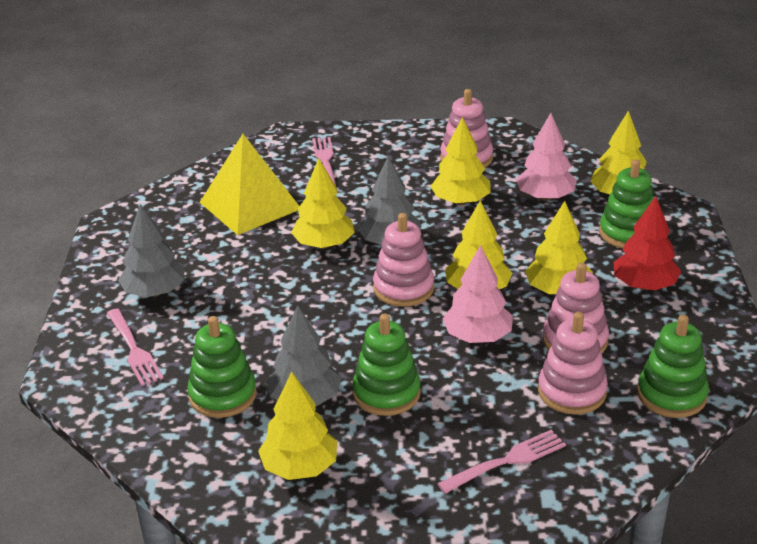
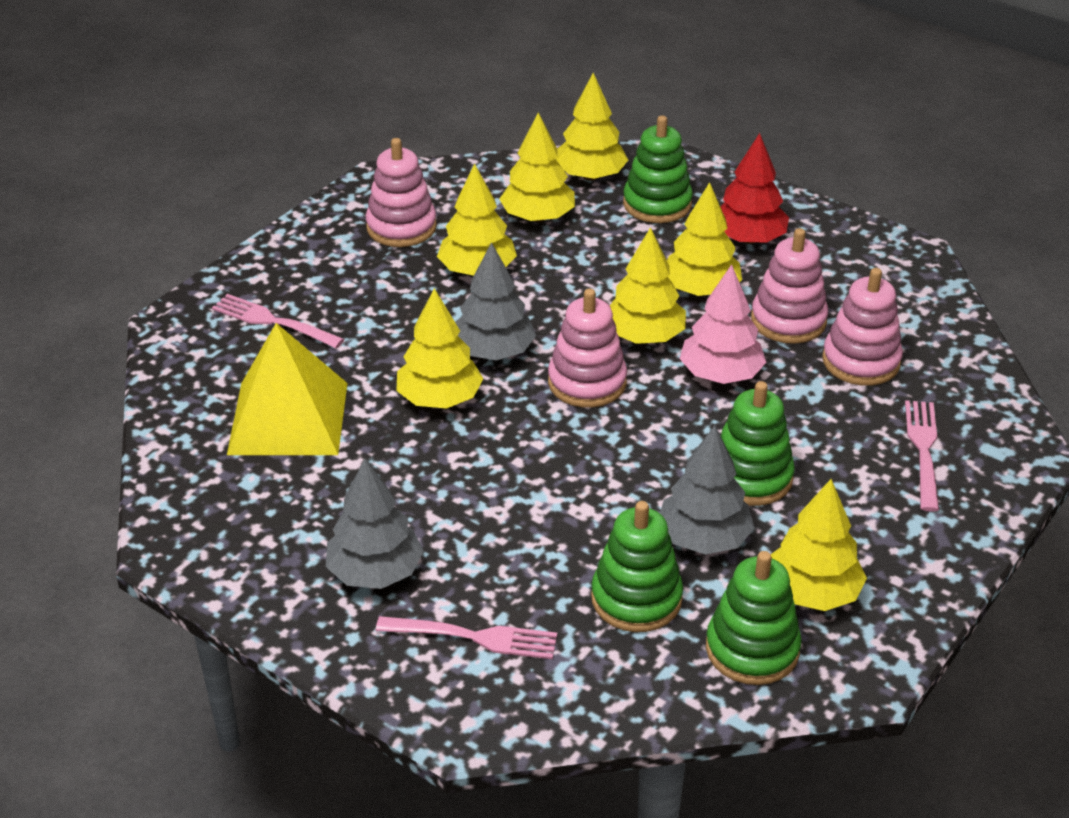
camera: 55 degrees left, 5 degrees up
(545, 197) = (537, 217): pink tree -> yellow tree
(671, 395) = (918, 309): green stacking toy -> green stacking toy (752, 649)

